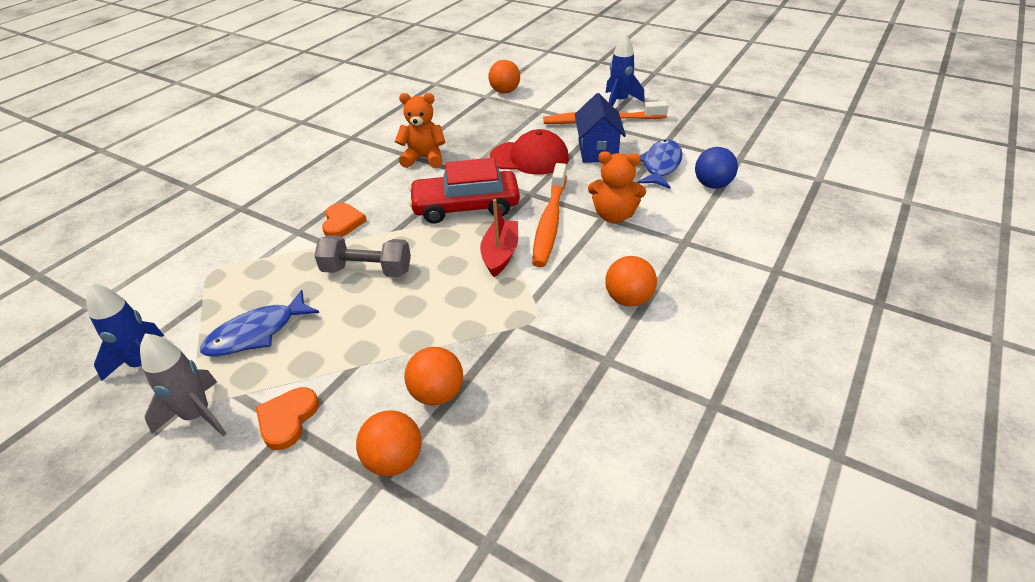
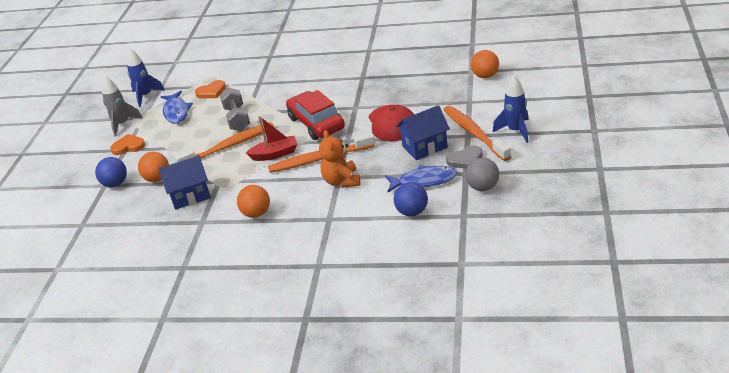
camera: 70 degrees right, 5 degrees down
(257, 333) = (176, 112): blue fish -> blue fish turned 135 degrees counterclockwise
(342, 222) = (275, 91): orange heart -> orange heart (211, 92)
(394, 460) = (115, 183): orange ball -> blue ball
(424, 158) = (362, 86): orange teddy bear -> none
(432, 292) = (229, 146): none -> orange toothbrush
(525, 361) = (190, 195): none -> blue house
(643, 135) = (465, 159): none -> grey heart
(699, 138) = (483, 187): none -> grey ball

